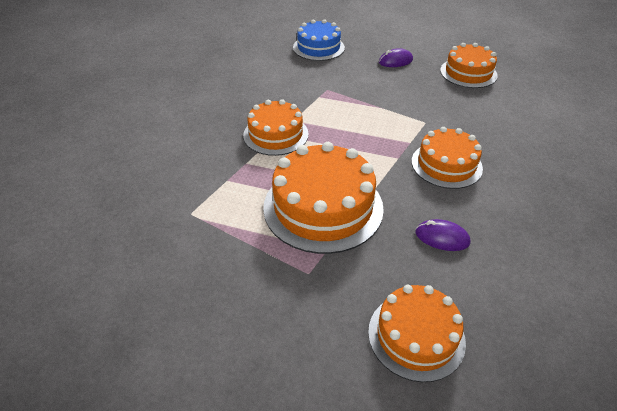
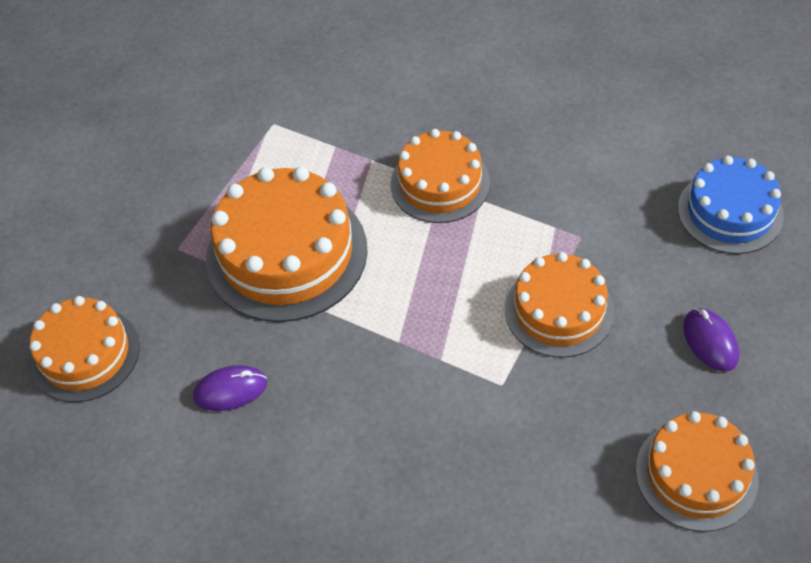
camera: 90 degrees right, 10 degrees up
(442, 237) = (230, 390): purple mouse -> purple mouse turned 60 degrees clockwise
(446, 164) = (387, 408): orange cake -> orange cake (559, 310)

